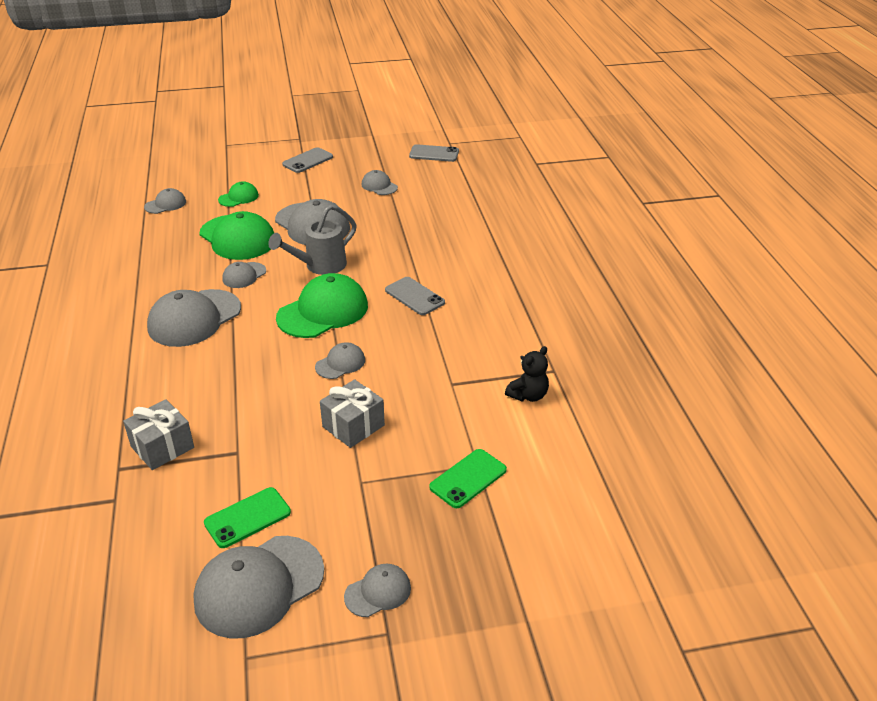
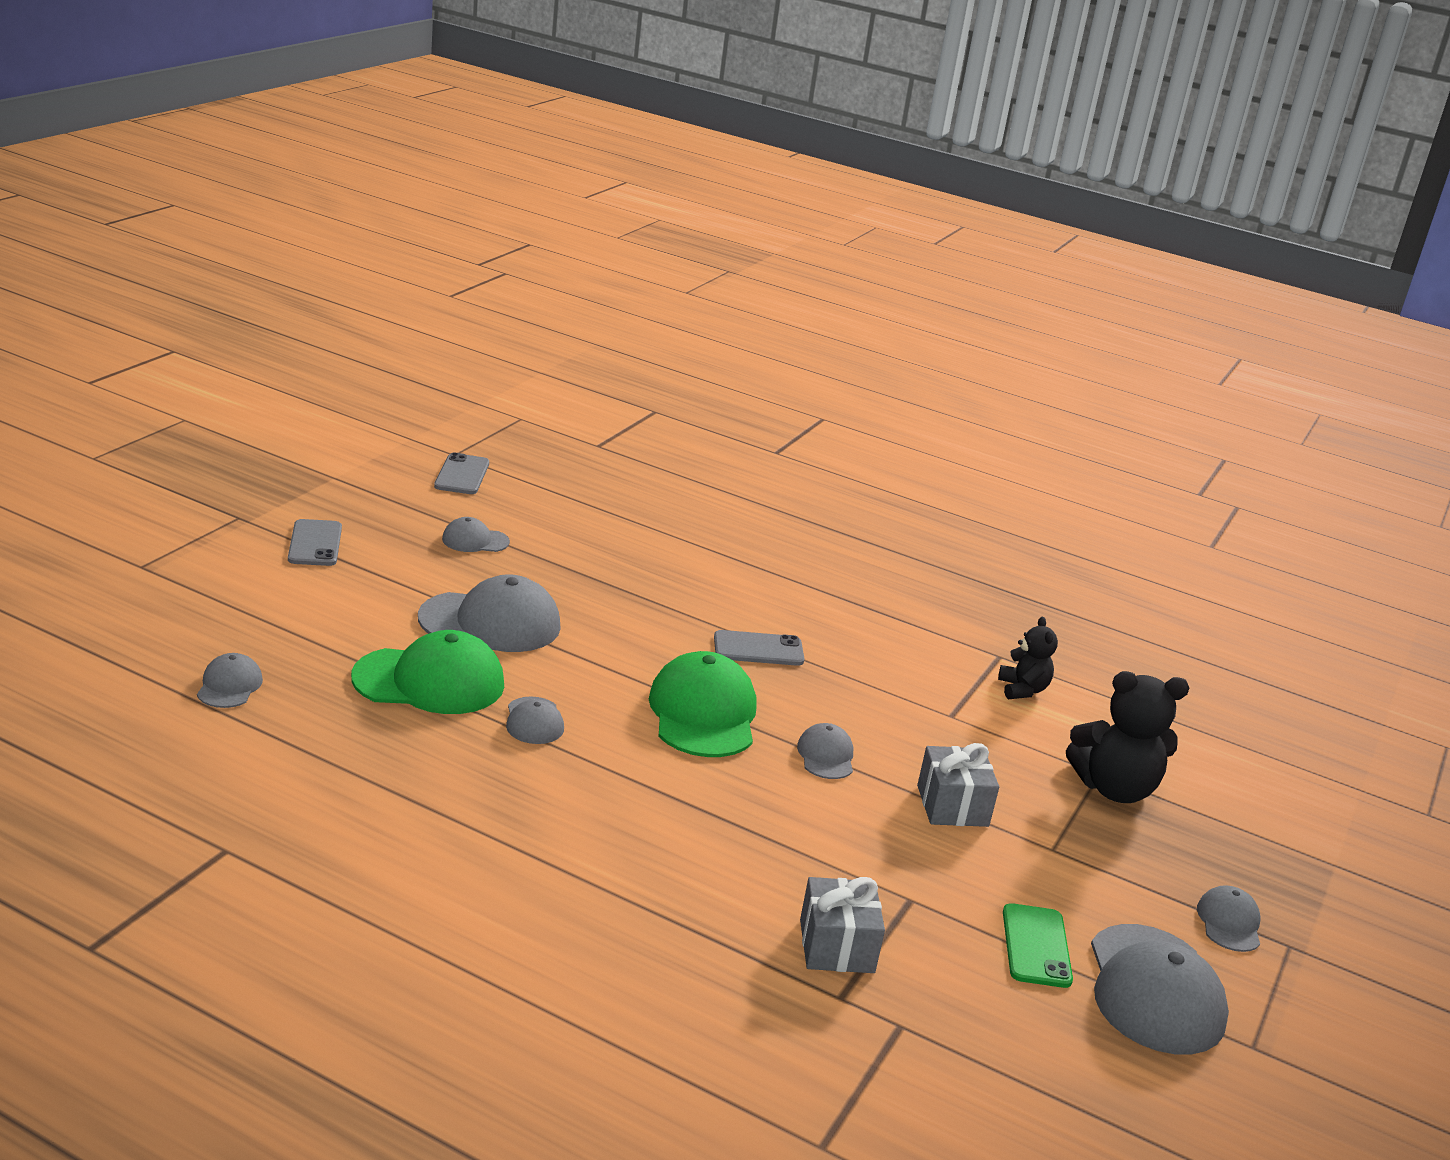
camera: 55 degrees left, 10 degrees down
(194, 318) = (581, 800): grey cap -> none
(238, 197) = (320, 630): green cap -> none
(320, 266) = (598, 666): grey watering can -> none
(434, 154) = (462, 475): grey phone -> grey phone turned 45 degrees counterclockwise
(468, 478) = (1114, 789): green phone -> black teddy bear

